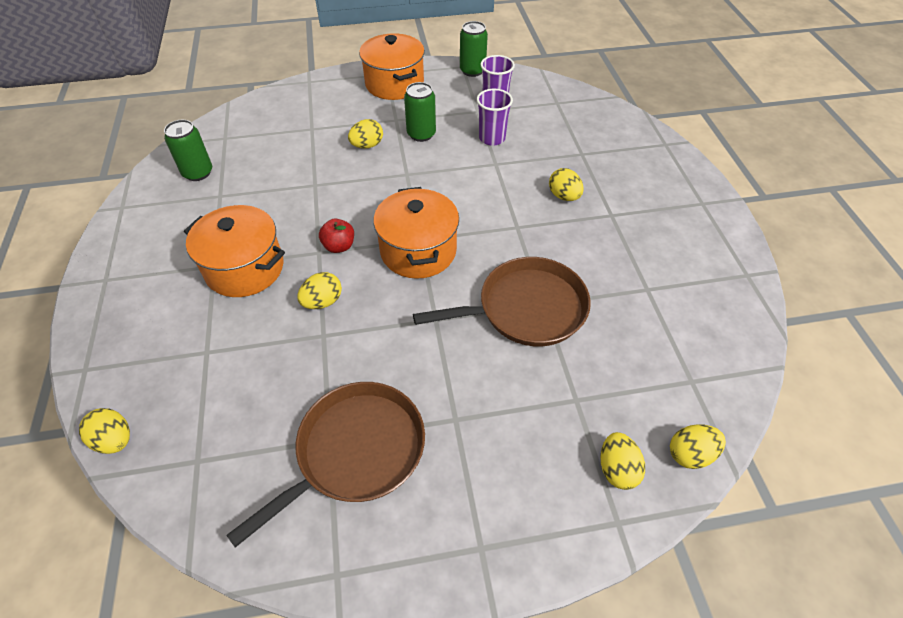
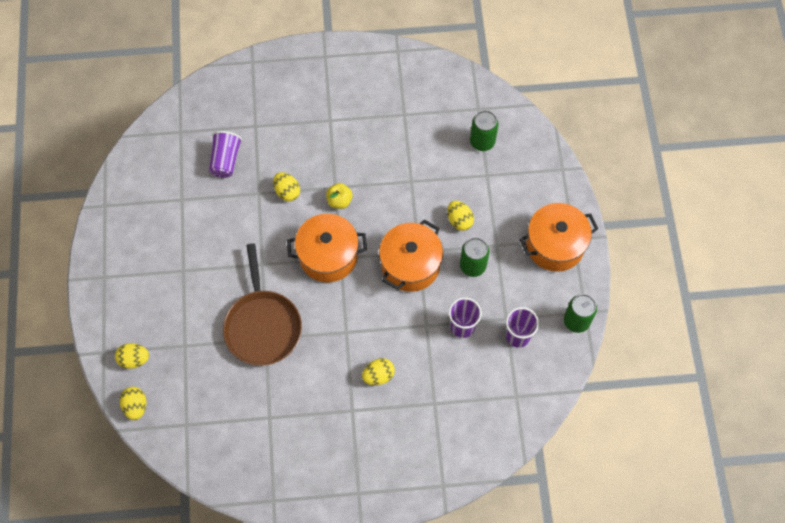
camera: 95 degrees right, 15 degrees up
(115, 440) = (200, 88): yellow egg -> none
(198, 173) = (433, 95): green can -> green can (482, 141)
(245, 268) = (325, 140): orange pot -> orange pot (410, 265)
(262, 384) = (225, 160): none -> purple cup
(339, 246) = (339, 201): red apple -> yellow apple
(356, 451) = (171, 214): brown pan -> none

